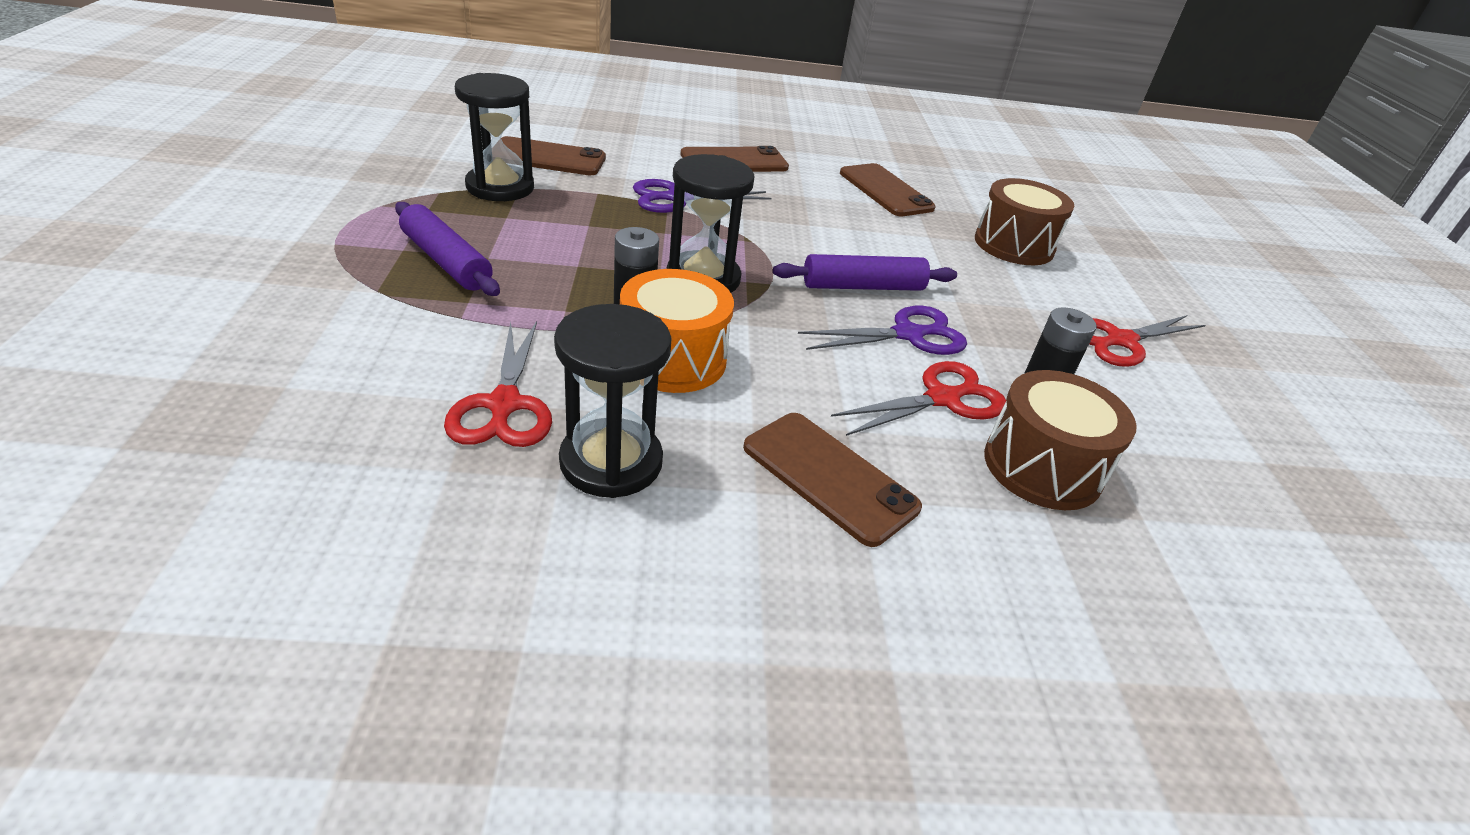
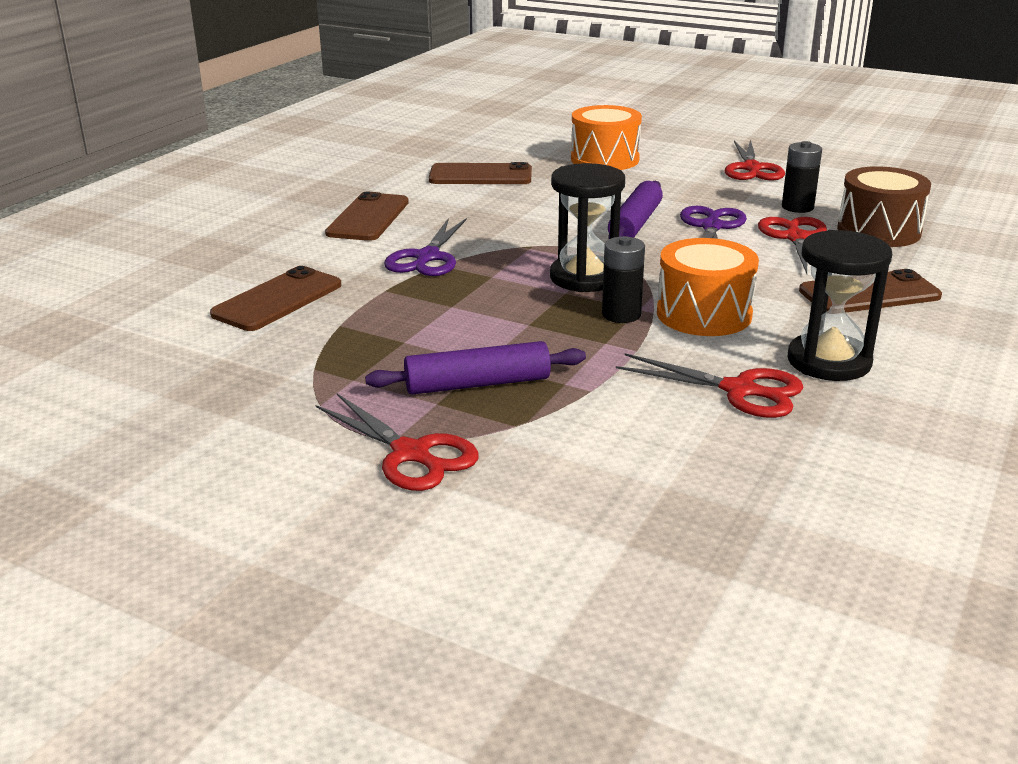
camera: 55 degrees left, 10 degrees down
(312, 254) = (411, 454): none -> red scissors
(500, 187) = (330, 335): black hourglass -> none
(1013, 245) = (605, 159): brown drum -> orange drum

